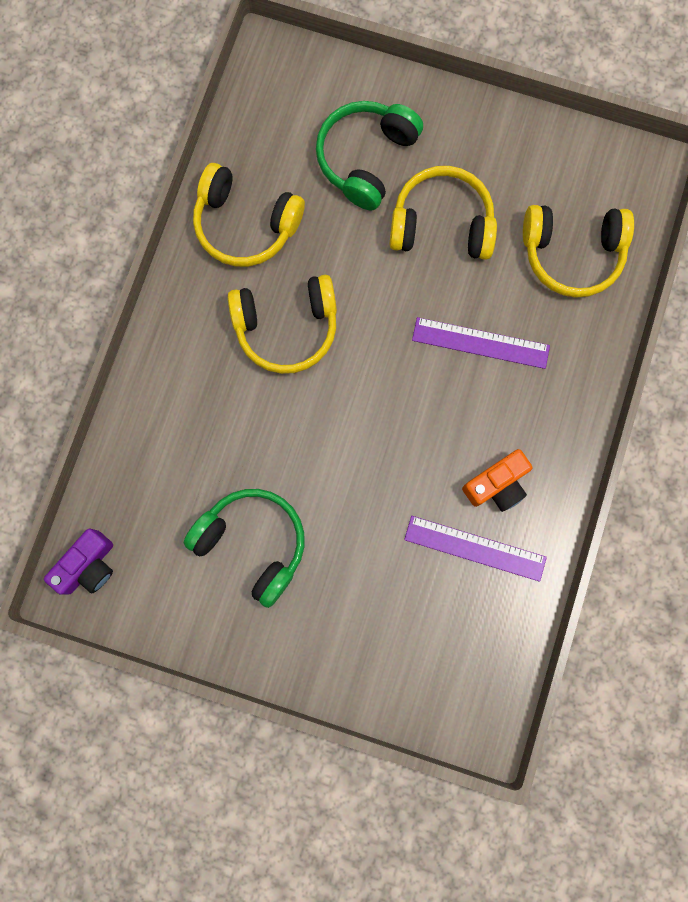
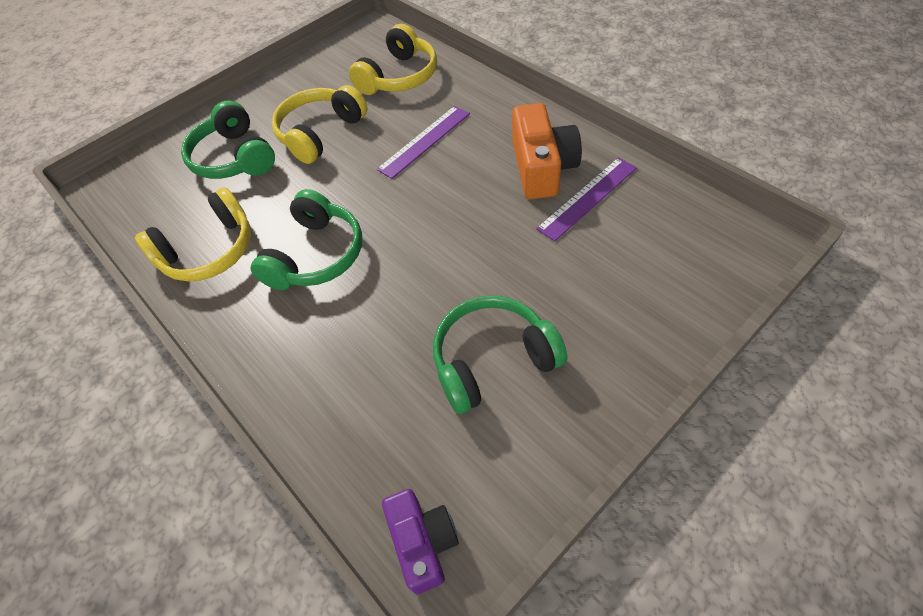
camera: 55 degrees left, 25 degrees down
(286, 328) = (316, 255): yellow headphones -> green headphones
(497, 484) = (542, 167): orange camera -> orange camera, size x1.51

